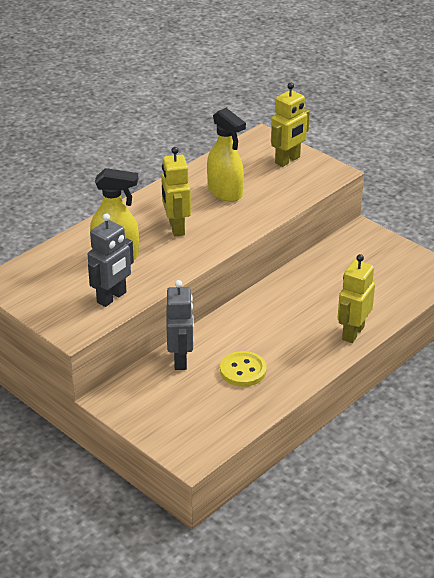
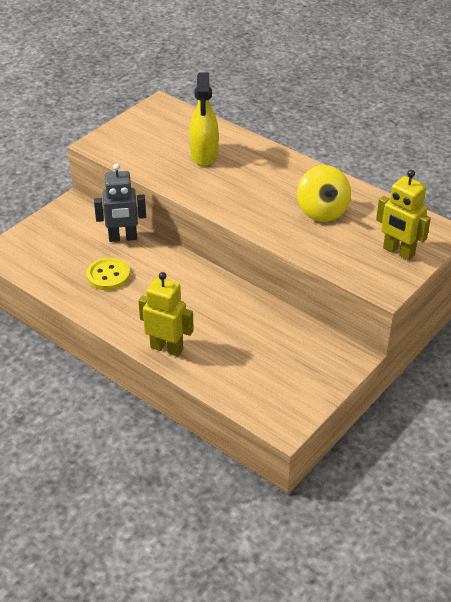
camera: 85 degrees right, 5 degrees up
(112, 297) = (142, 159): grey robot -> none
(176, 228) = (252, 185): yellow robot -> none
(225, 192) = (322, 211): yellow spray bottle -> yellow spinning top

